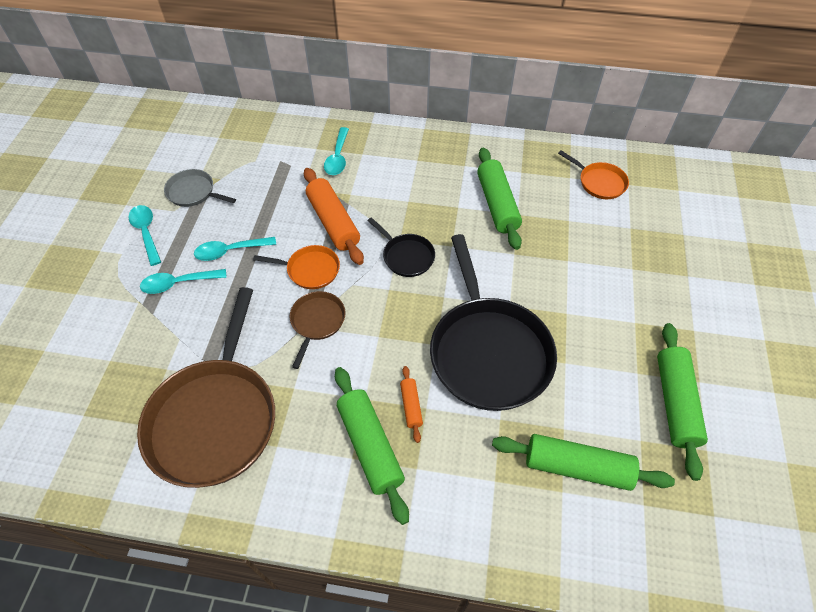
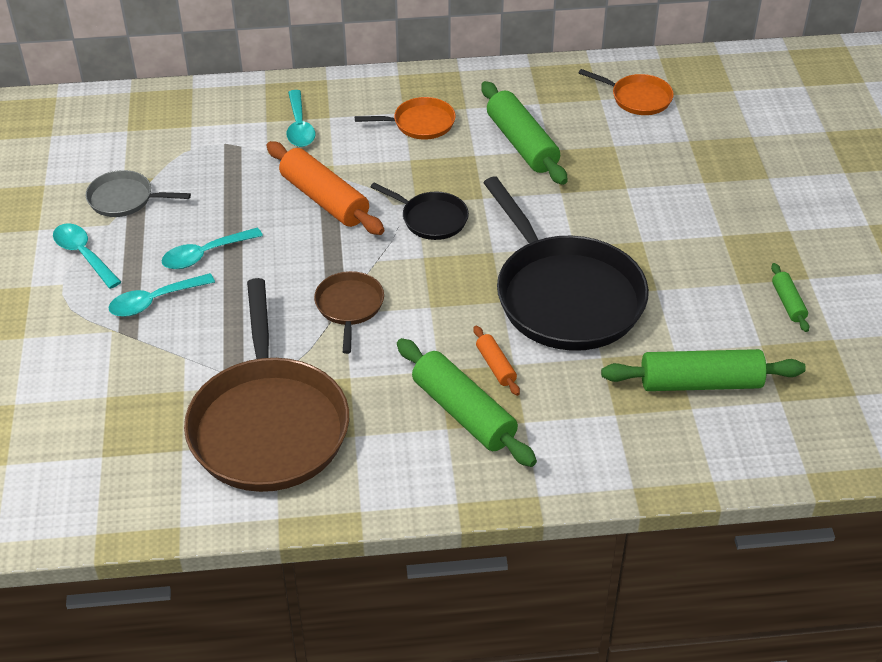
camera: 15 degrees left, 10 degrees down
(310, 270) = (317, 255): orange pan -> orange pan (420, 123)
(675, 403) = (788, 303): green rolling pin -> green rolling pin, size x0.50

